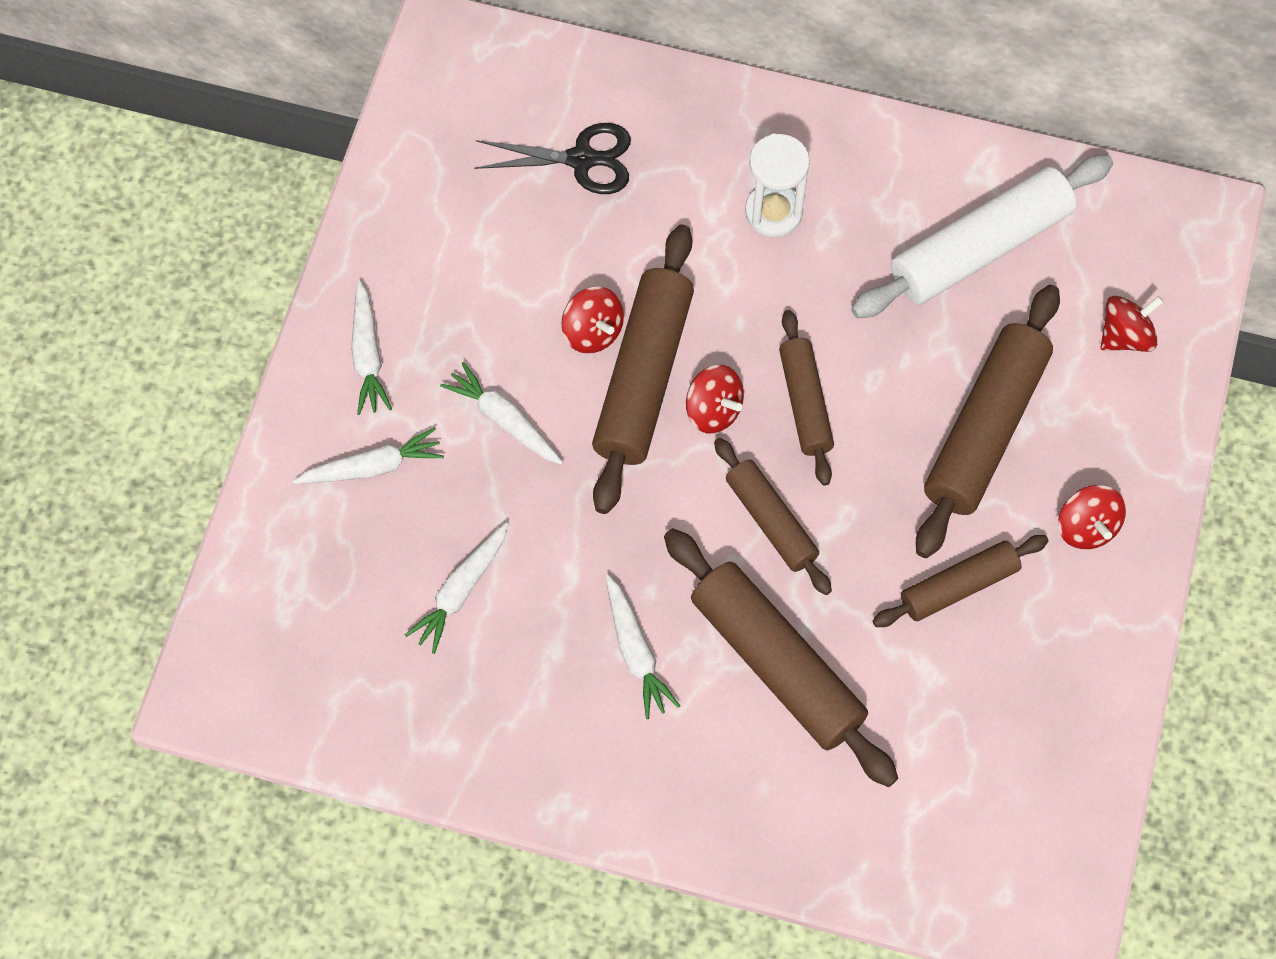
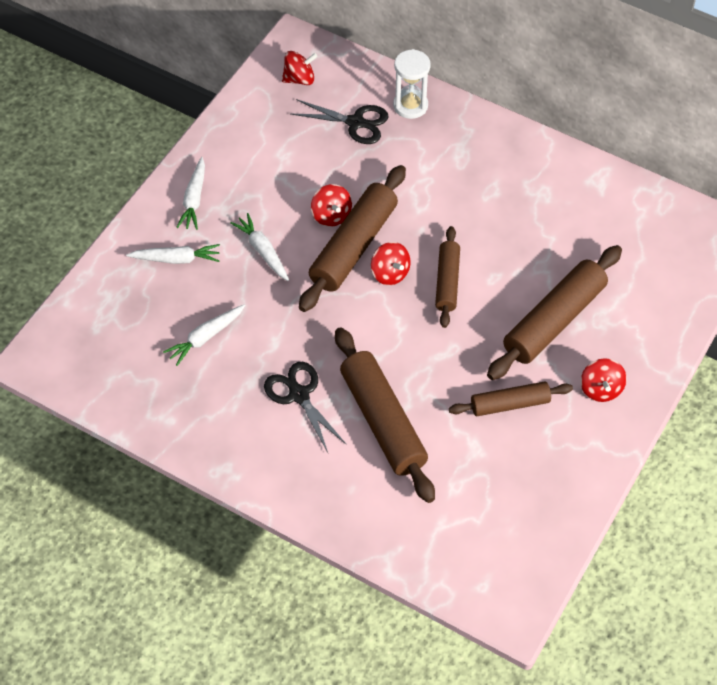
camera: 15 degrees right, 10 degrees down
(635, 652) = (299, 395): white carrot -> black scissors
(770, 521) = (405, 342): brown rolling pin -> none
(773, 212) = (461, 174): white hourglass -> white hourglass (410, 106)
(980, 248) = (582, 221): white rolling pin -> none
(1125, 336) = (659, 288): red spinning top -> red spinning top (299, 79)

